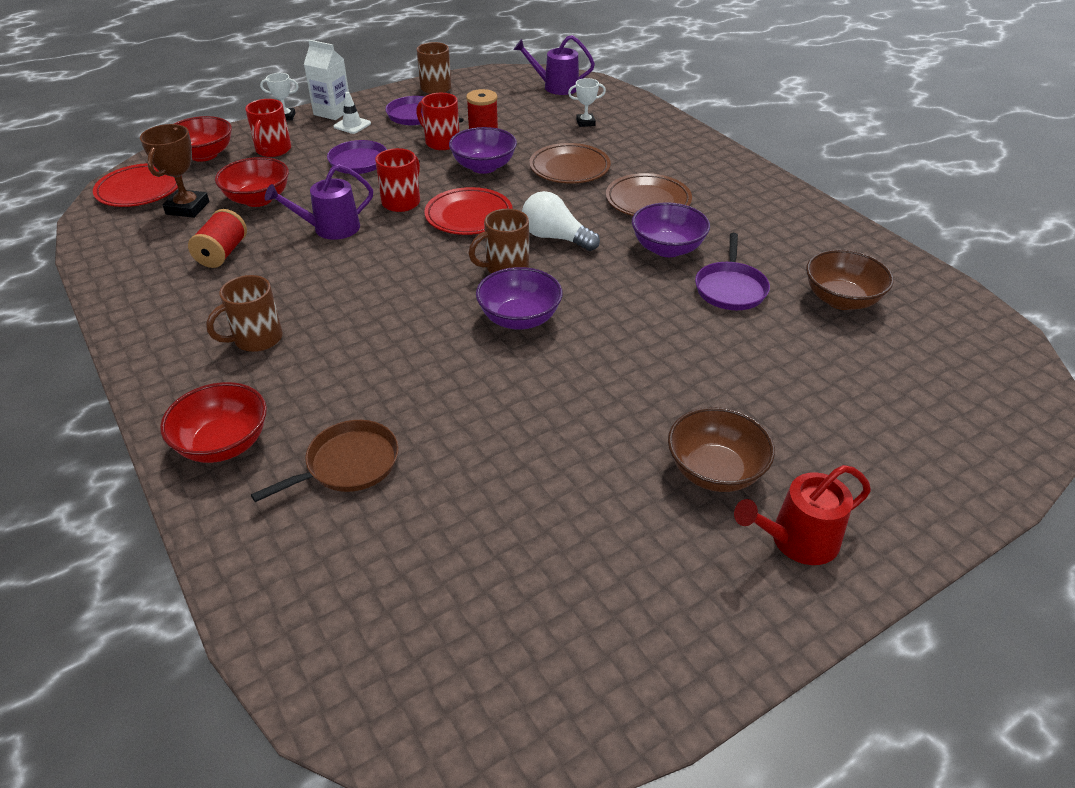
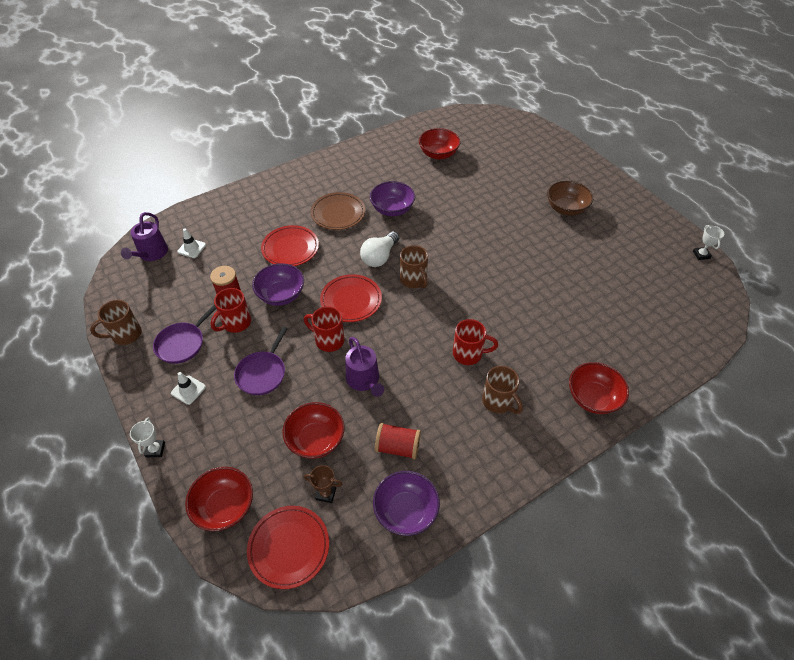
camera: 90 degrees left, 10 degrees up
(187, 208) = (326, 493): brown trophy -> brown trophy, size x0.60
(273, 150) = (226, 446): red mug -> red mug (468, 354)
(332, 112) = (156, 410): white carton -> none
(348, 464) = (593, 338): brown pan -> none
(519, 319) = (464, 273): purple bowl -> purple bowl (406, 511)
(566, 107) = (191, 248): none -> white traffic cone
(569, 168) = (290, 248): brown plate -> red plate
(585, 122) = (221, 238): white trophy -> white trophy (701, 255)
(730, 288) = (431, 189): purple pan -> none
(797, 540) = (597, 190): red watering can -> none
(841, 300) = (438, 154): brown bowl -> red bowl

